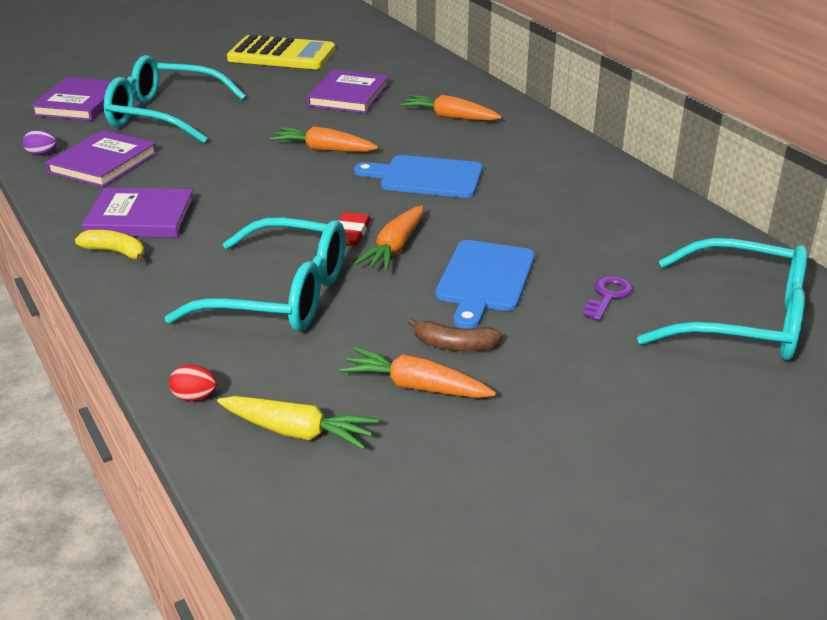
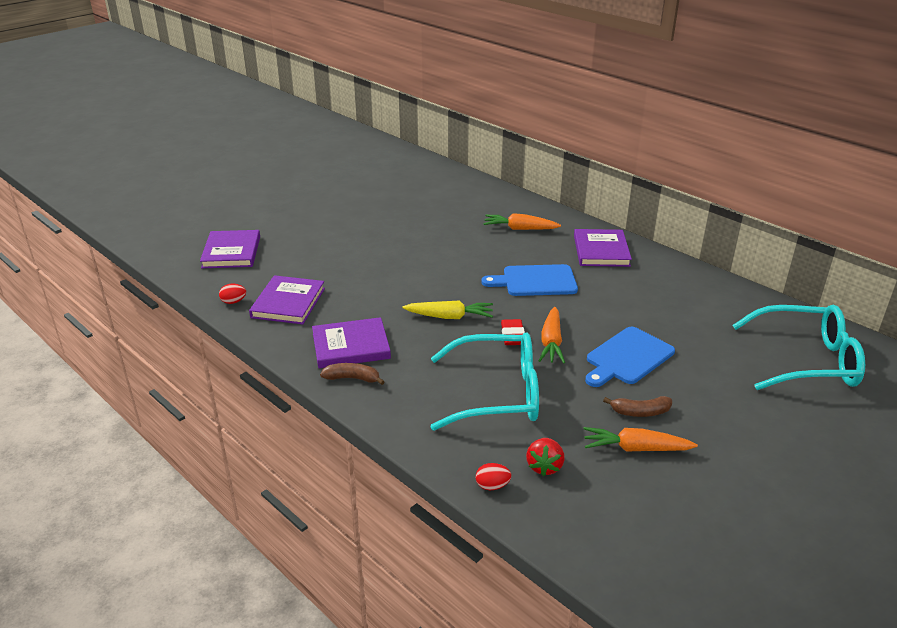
camera: 15 degrees left, 0 degrees up
(42, 154) = (233, 302): purple egg -> red egg
(116, 252) = (352, 378): yellow banana -> brown banana
(164, 115) = (307, 254): turquoise glasses -> none
(278, 387) = (544, 466): none -> red strawberry
(281, 55) = (361, 189): yellow calculator -> none
(297, 432) = (580, 498): yellow carrot -> yellow carrot (449, 317)
(324, 149) = (447, 268): orange carrot -> none
(348, 95) = (435, 219): purple book -> purple book (601, 251)
(485, 280) = (627, 358): blue cutting board -> blue cutting board turned 45 degrees clockwise
(608, 296) = (714, 357): purple key -> none

